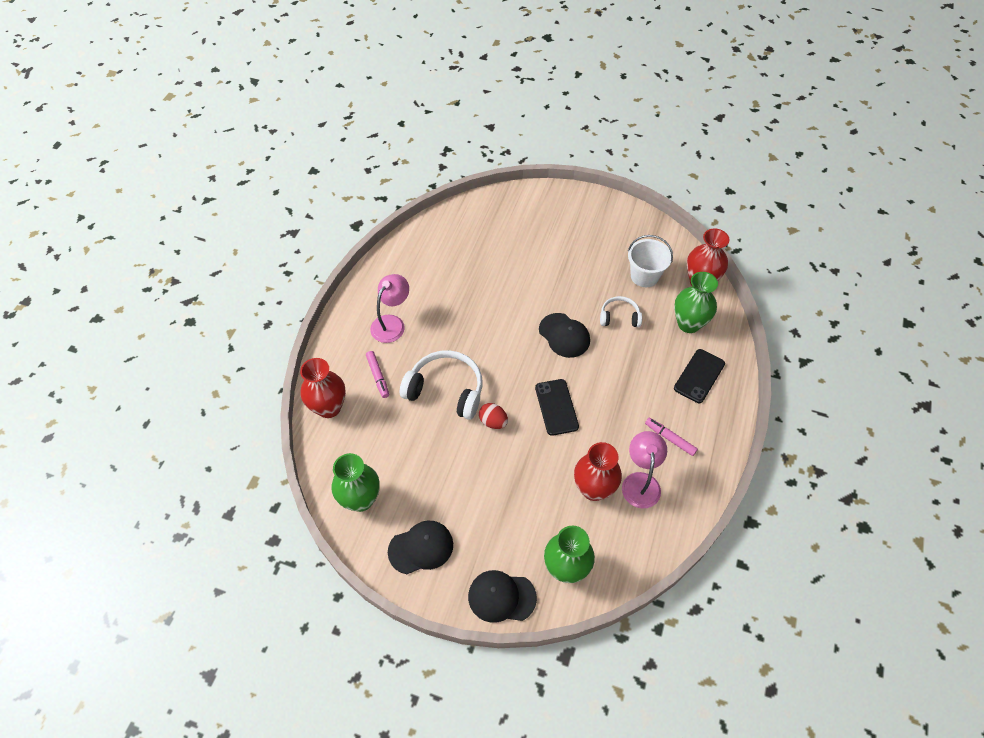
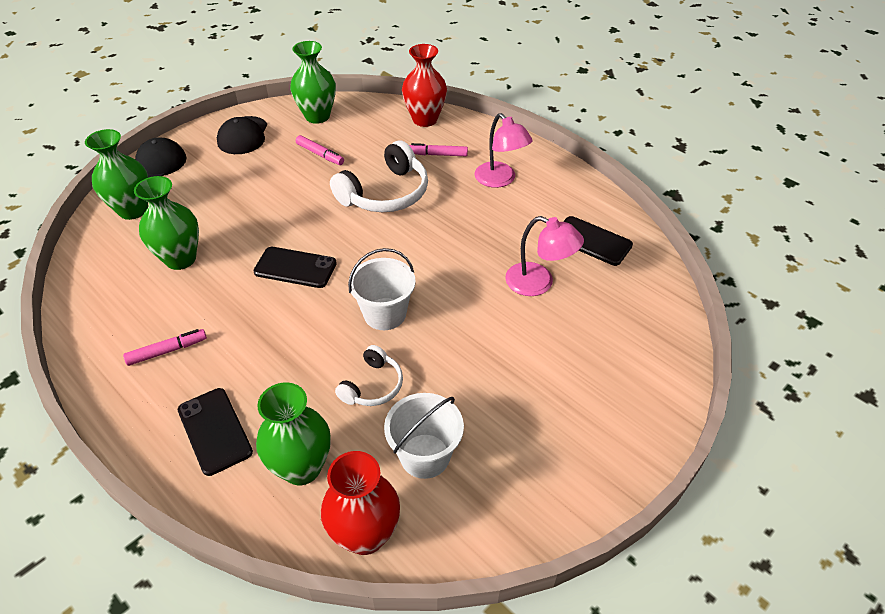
camera: 115 degrees right, 10 degrees down
(418, 464) = (320, 154): none -> pink marker
(434, 253) = (592, 241): none -> black phone
(493, 422) = (320, 214): red egg -> none
(564, 335) = (385, 314): black cap -> white bucket
(593, 489) = (180, 259): red vase -> green vase
(640, 482) = (149, 299): pink lamp -> pink lamp (539, 283)

